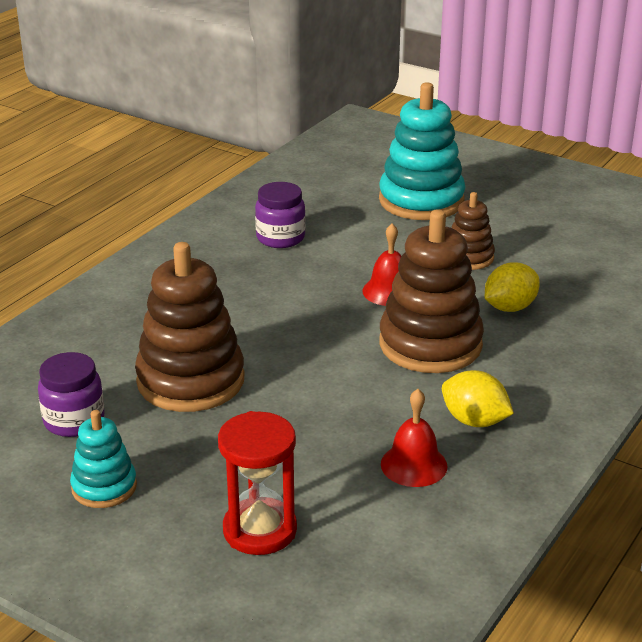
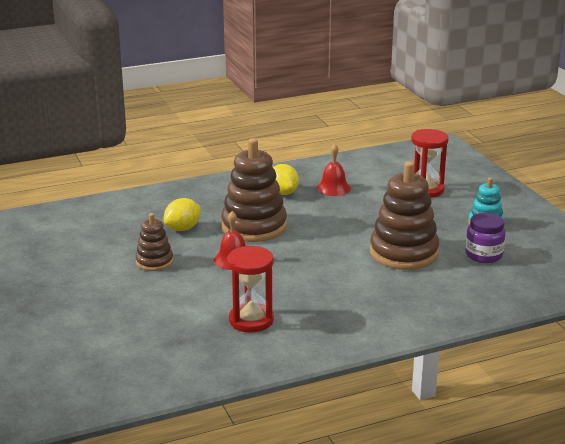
camera: 145 degrees left, 5 degrees down
(280, 238) = (251, 320): purple jar -> red hourglass
(421, 201) = (113, 312): turquoise stacking toy -> none
(509, 307) = (183, 228): yellow lemon -> yellow lemon turned 45 degrees counterclockwise

